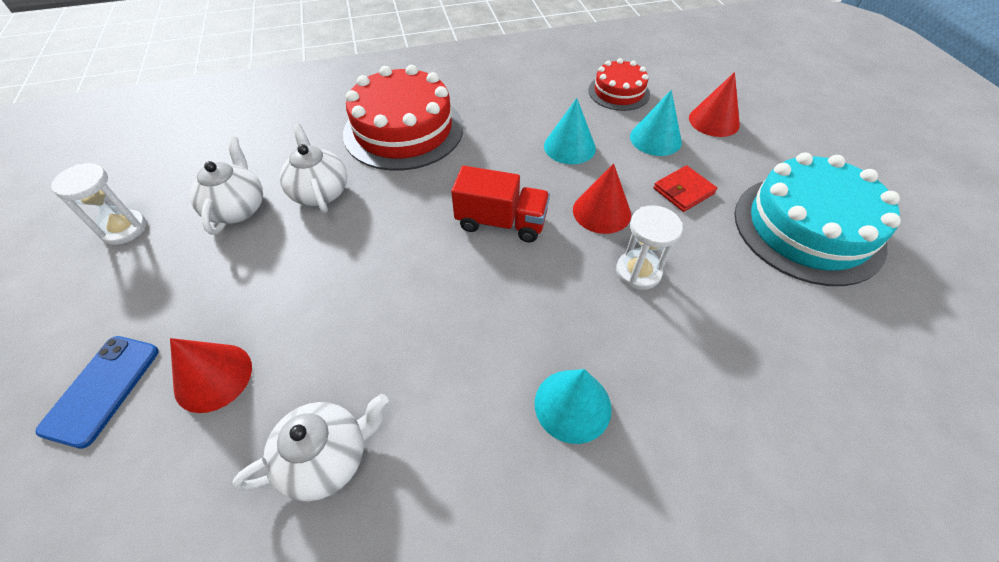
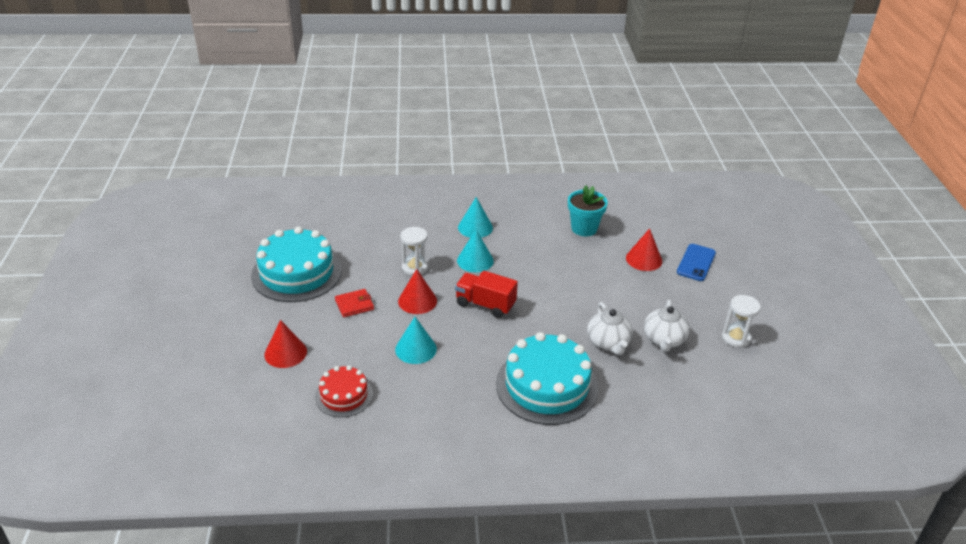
camera: 170 degrees left, 15 degrees down
(327, 457) = (584, 228): white teapot -> turquoise flower pot
(403, 130) = (546, 386): red cake -> turquoise cake
(655, 139) = (345, 345): turquoise cone -> turquoise cone (475, 260)

